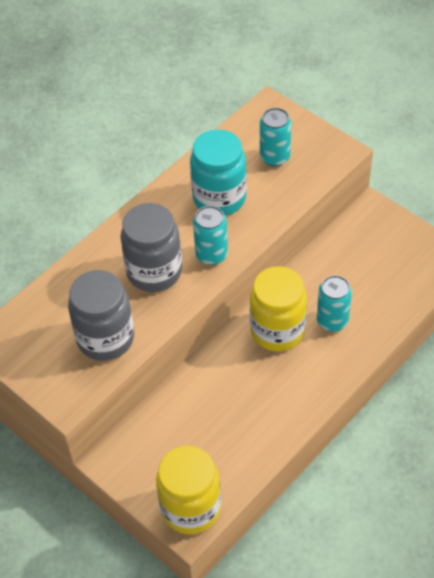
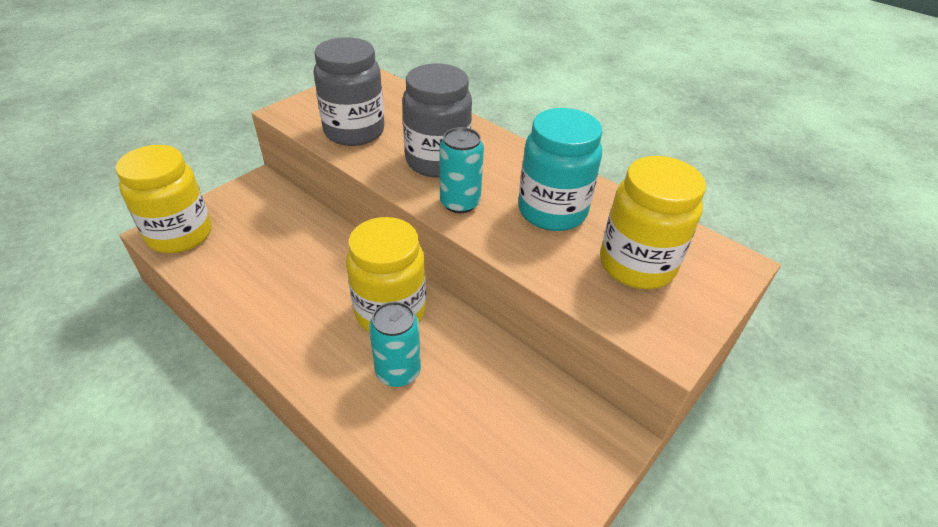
camera: 85 degrees right, 10 degrees down
(275, 157) = (636, 265): turquoise can -> yellow jar

